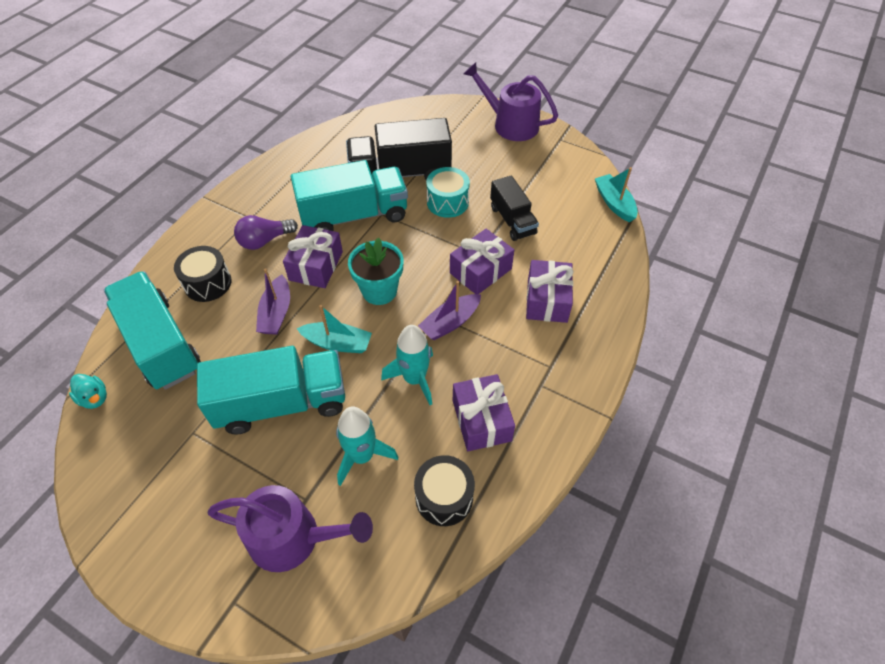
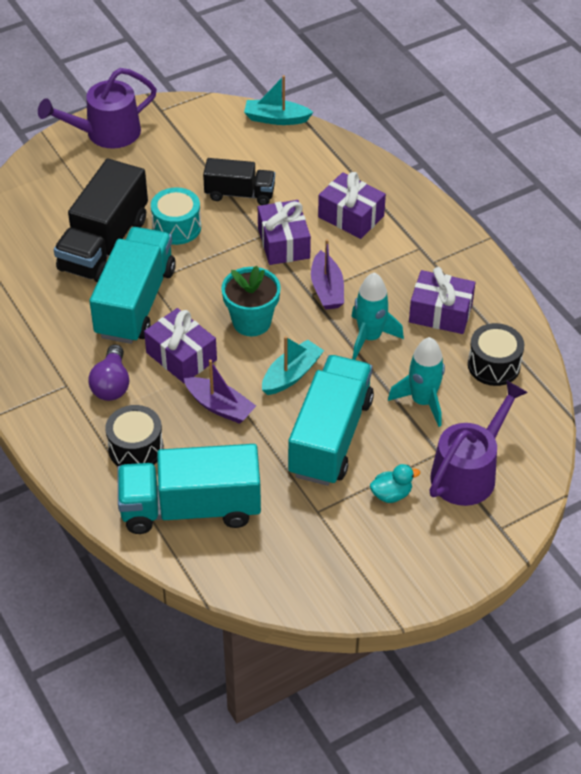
camera: 60 degrees left, 5 degrees down
(94, 398) = (222, 578): turquoise duck -> turquoise duck (391, 494)

